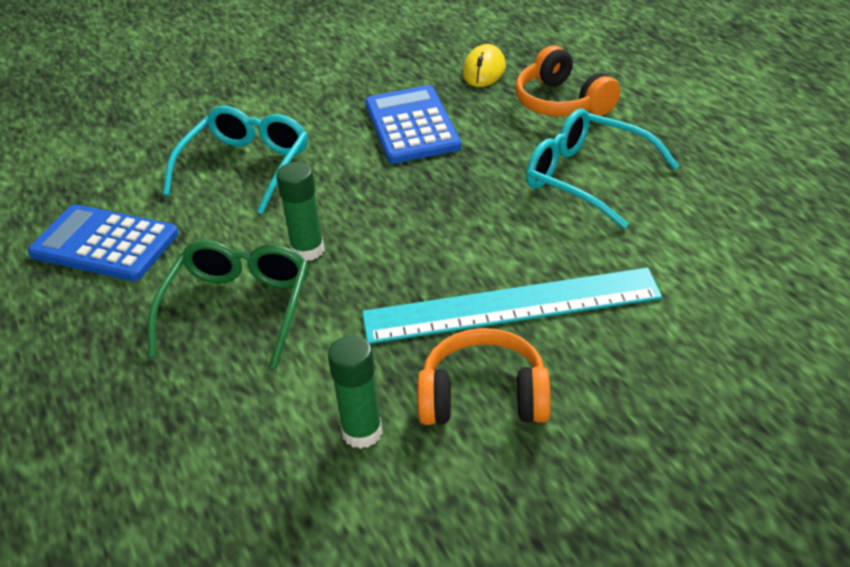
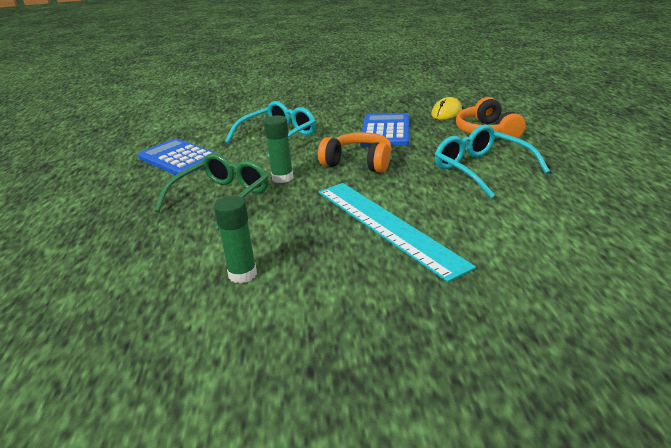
camera: 20 degrees right, 10 degrees down
(484, 398) = (334, 272): orange headphones -> orange headphones (358, 163)
(511, 306) = (387, 226): turquoise ruler -> turquoise ruler turned 45 degrees clockwise

